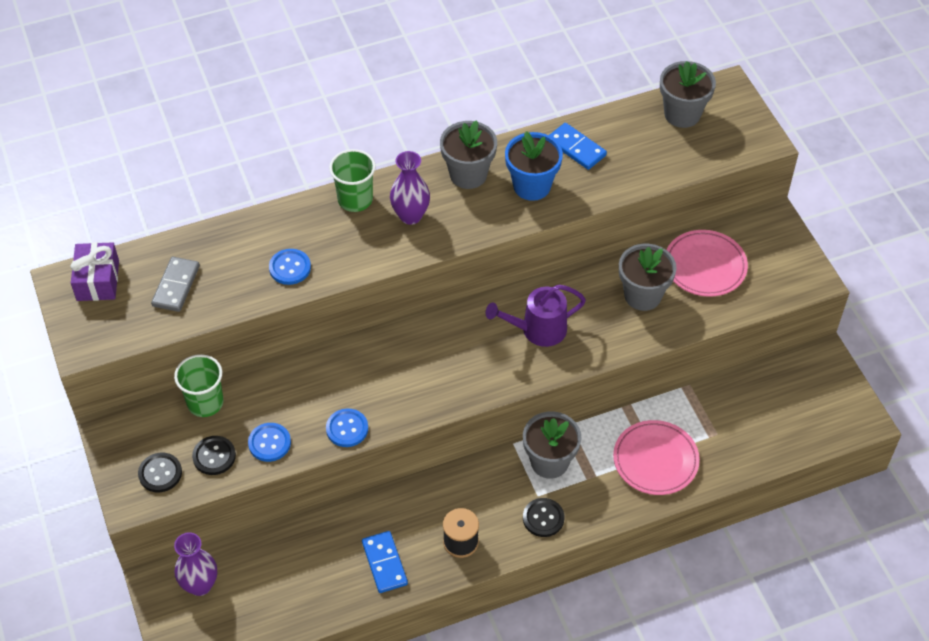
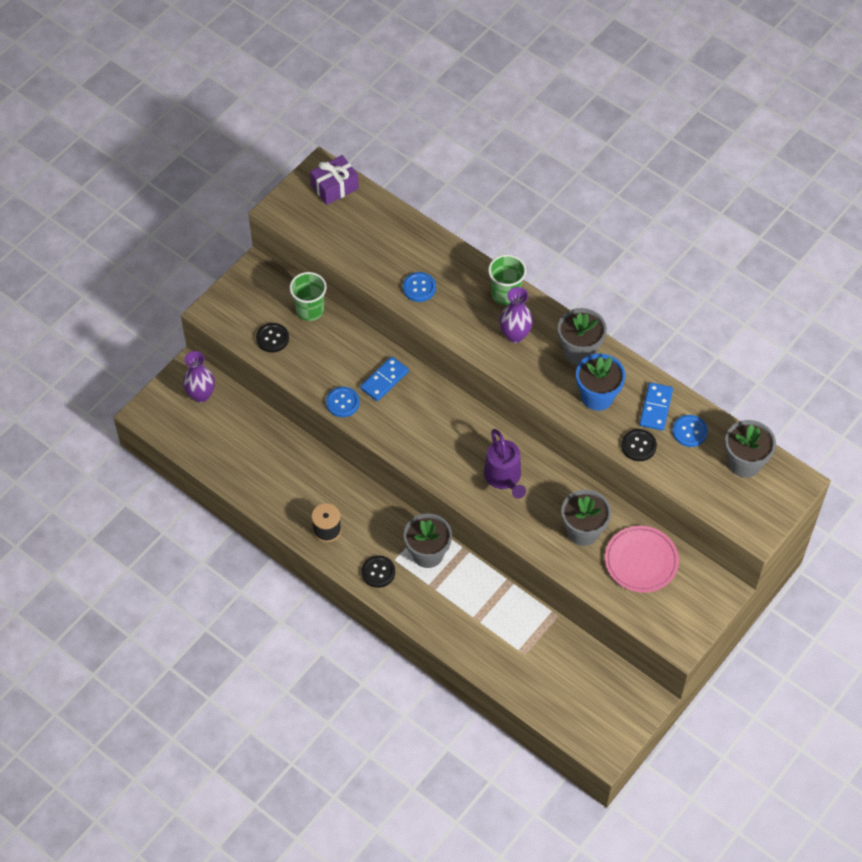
camera: 60 degrees right, 5 degrees up
(160, 473) = (241, 316): black button -> black button (638, 446)
(176, 286) = (359, 232): grey domino -> none
(269, 443) = (302, 364): blue button -> blue button (689, 431)
(384, 563) = (282, 492): blue domino -> blue domino (384, 380)
(538, 330) = (504, 477): purple watering can -> purple watering can turned 150 degrees counterclockwise
(655, 460) = (474, 622): pink plate -> none

